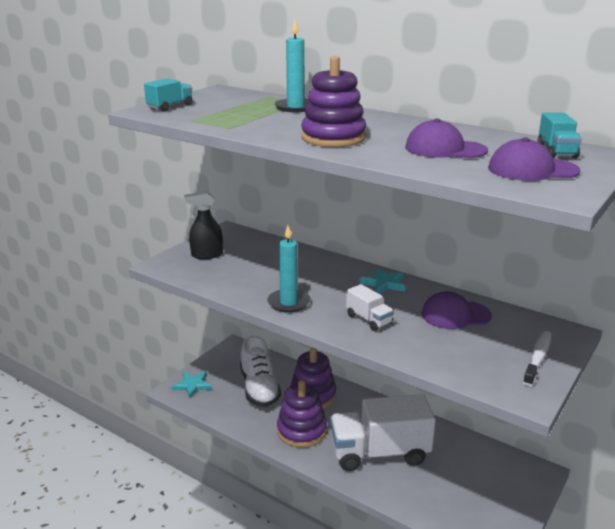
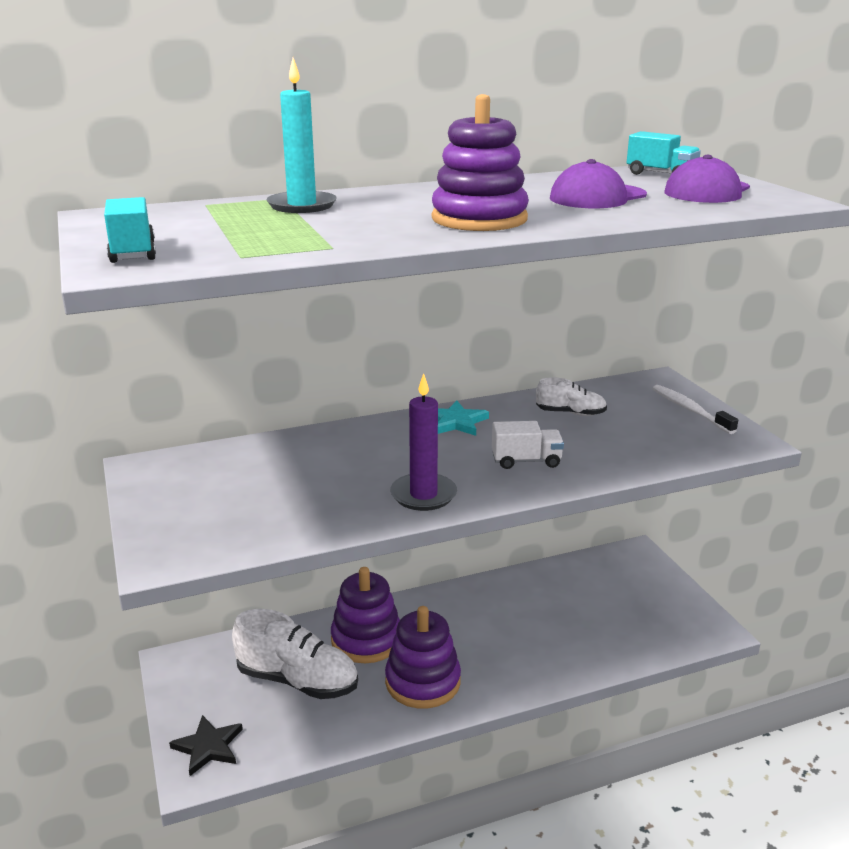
camera: 55 degrees left, 0 degrees up
(192, 385) = (208, 747): turquoise star -> black star
(206, 255) = (193, 509): black spray bottle -> none
(288, 303) = (423, 495): turquoise candle -> purple candle
(379, 453) = (520, 638): white truck -> none
(455, 315) = (570, 413): purple cap -> white shoe

